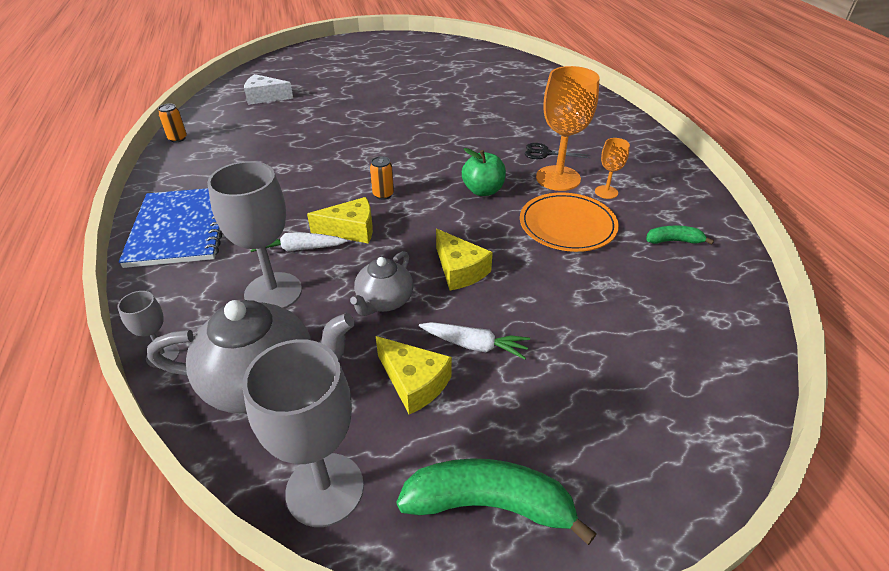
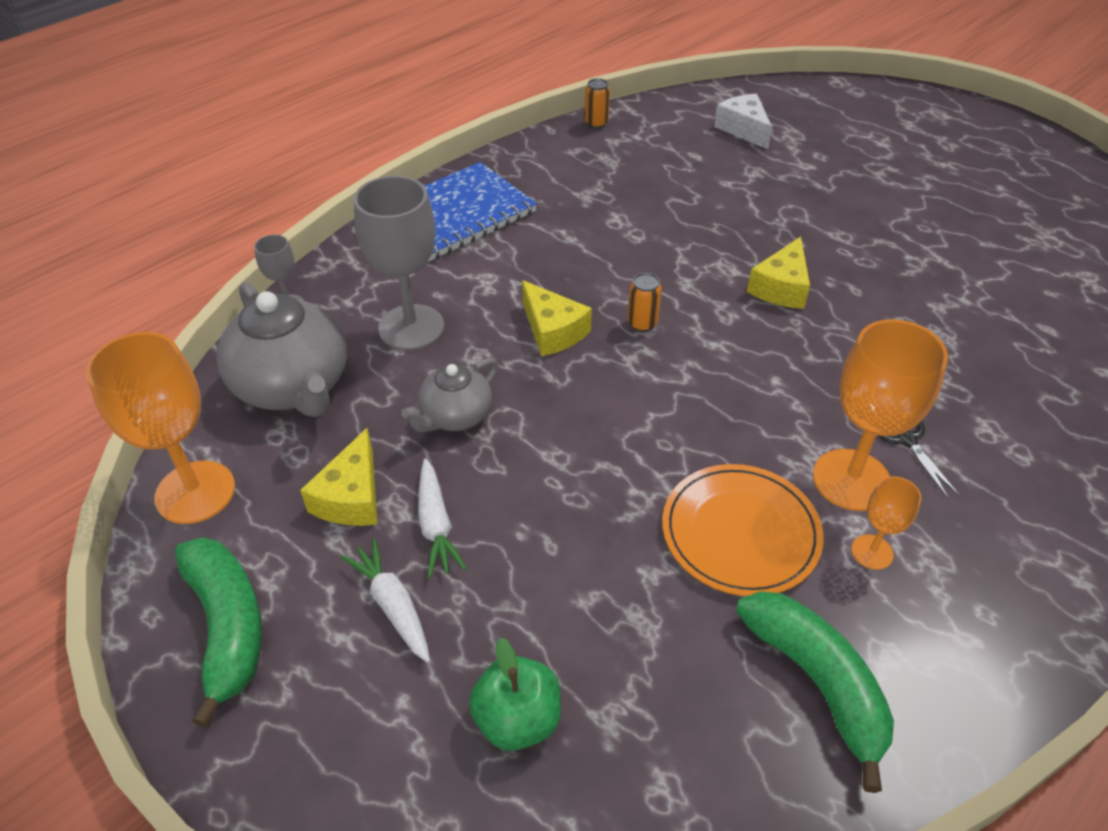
camera: 60 degrees right, 5 degrees up
(299, 249) = (489, 309): white carrot -> white carrot (392, 605)
(325, 489) = (195, 492): grey goblet -> orange goblet
(384, 301) = (455, 416): grey teapot -> grey teapot turned 45 degrees counterclockwise
(460, 270) = (554, 457): yellow cheese -> yellow cheese (781, 287)
(483, 190) = (739, 410): green apple -> green apple (517, 719)
(674, 241) = (817, 683): green banana -> green banana, size x1.88

